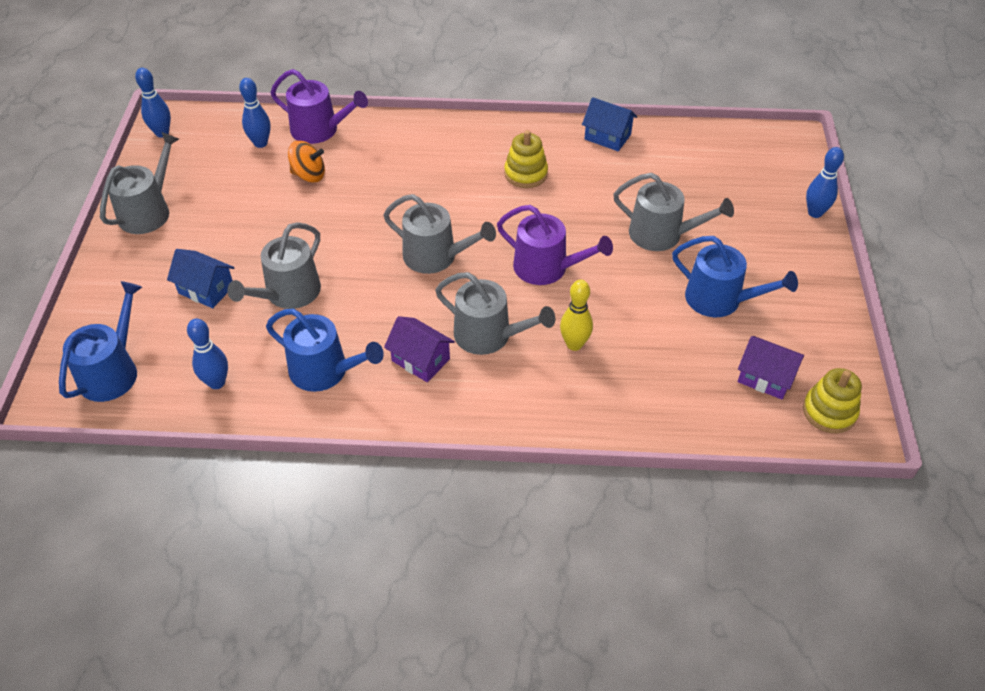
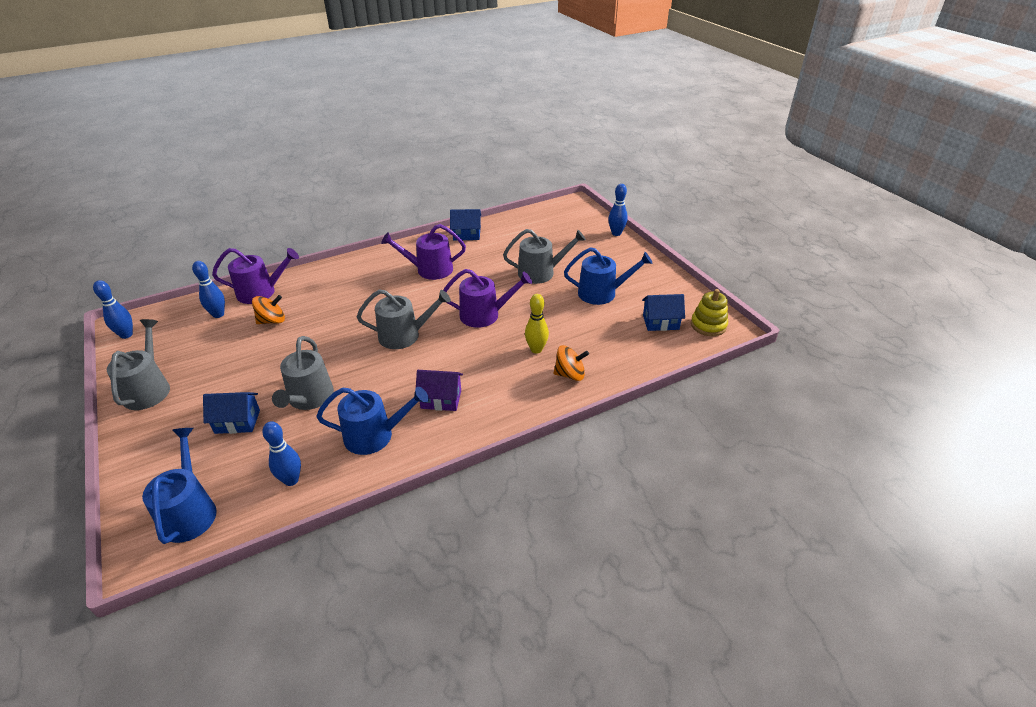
camera: 30 degrees left, 10 degrees down
(489, 335) = (477, 366): grey watering can -> none
(526, 174) = (430, 269): yellow stacking toy -> purple watering can
(589, 397) = (570, 374): none -> orange spinning top
(765, 377) = (660, 322): purple house -> blue house

